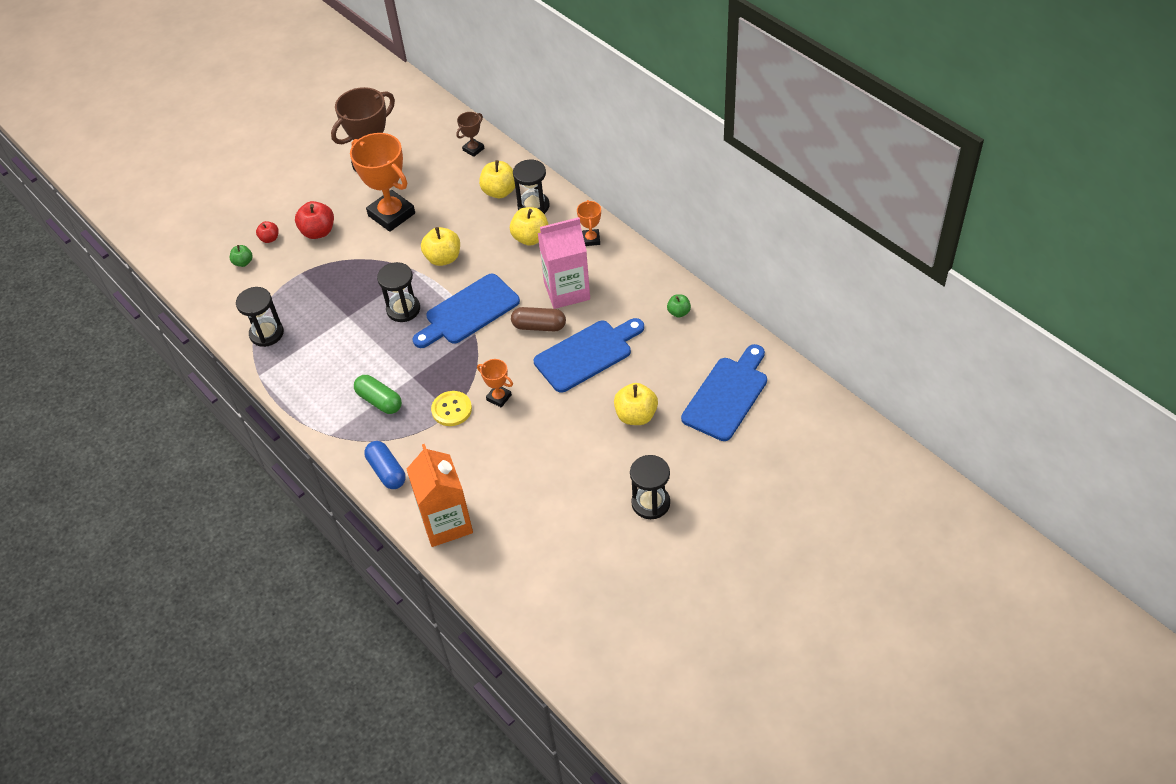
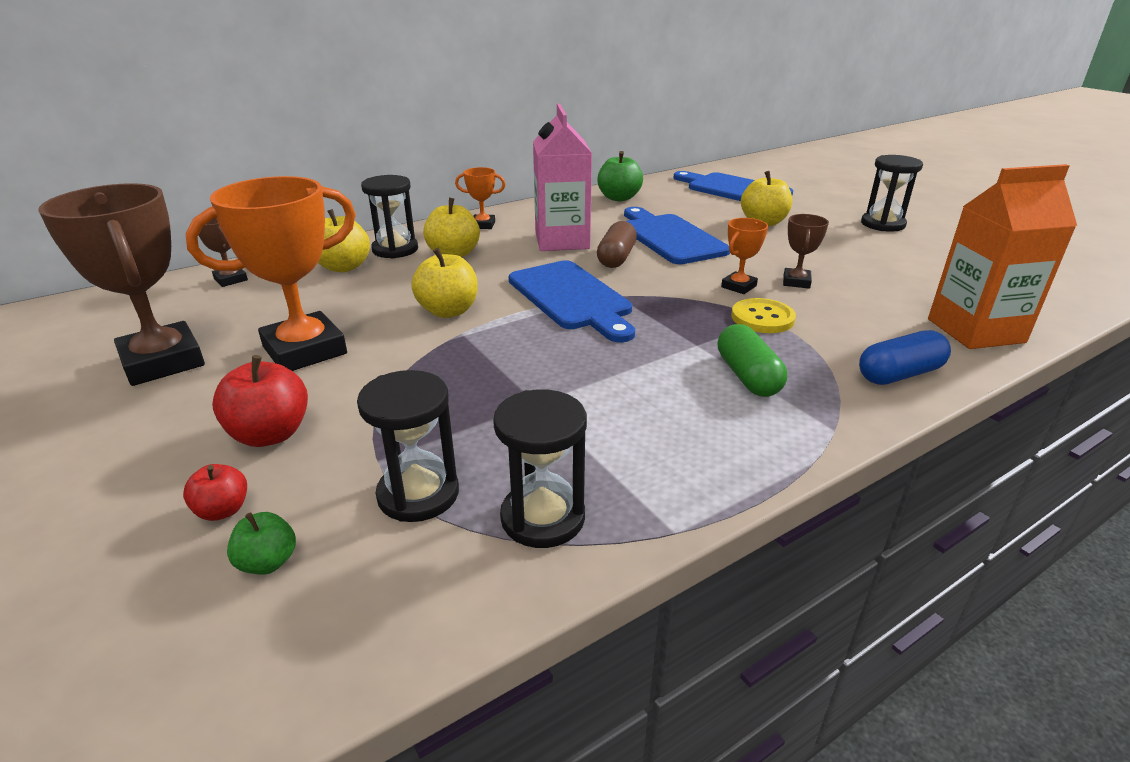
camera: 85 degrees left, 20 degrees down
(379, 401) = (748, 376): green capsule -> green capsule turned 60 degrees counterclockwise
(403, 309) = (543, 348): black hourglass -> black hourglass (418, 494)
(512, 431) = (796, 282): none -> brown trophy
(678, 312) = (619, 198): green apple -> green apple, size x1.74

